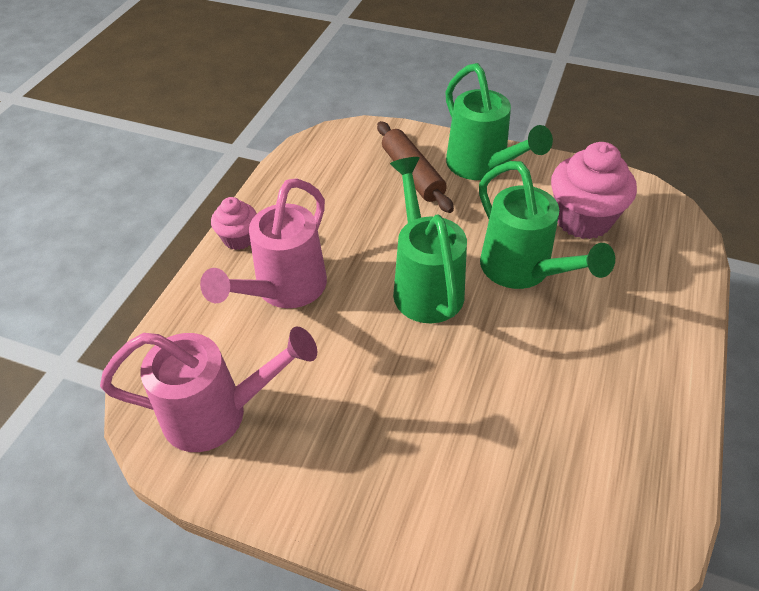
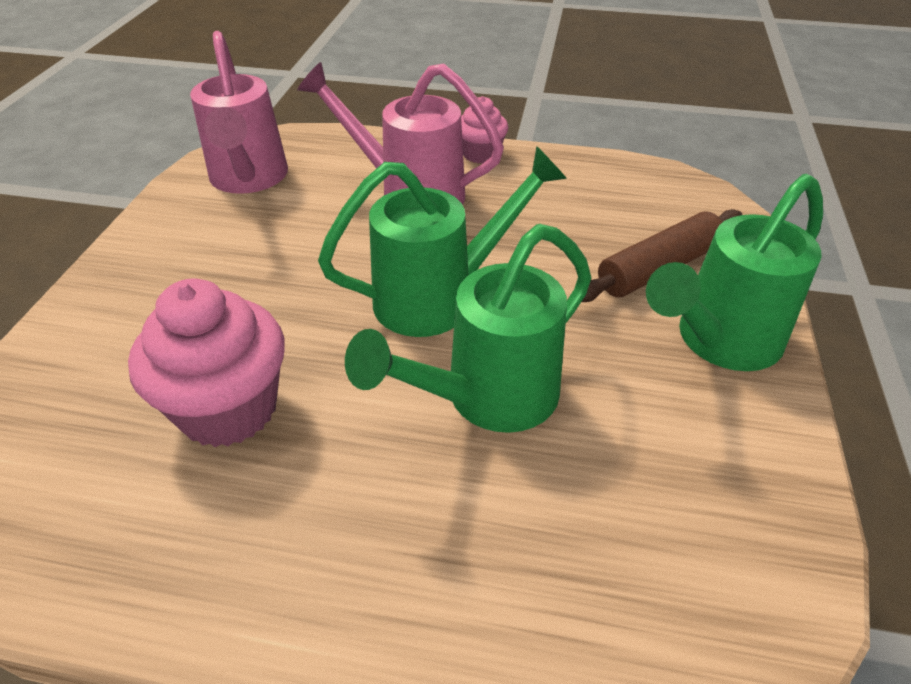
camera: 80 degrees right, 5 degrees down
(582, 220) = (643, 484): pink cupcake -> pink cupcake (228, 408)

